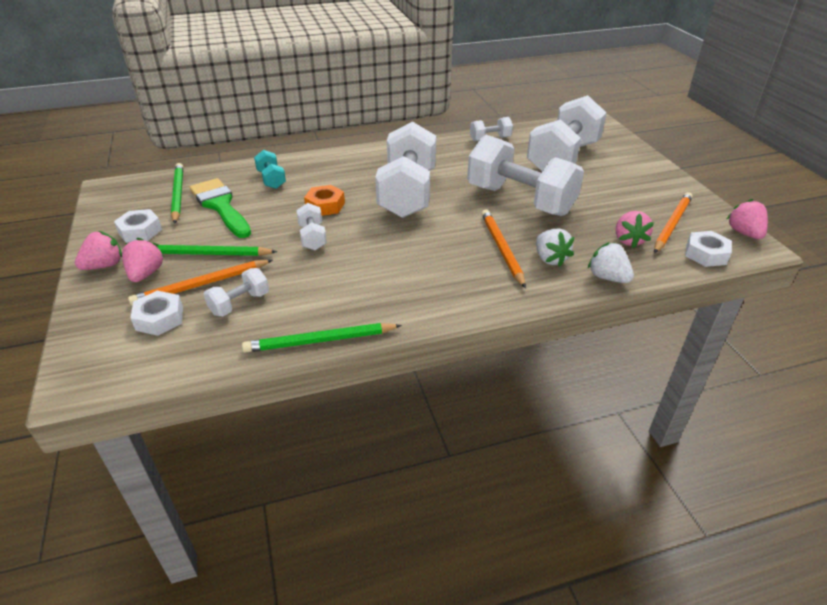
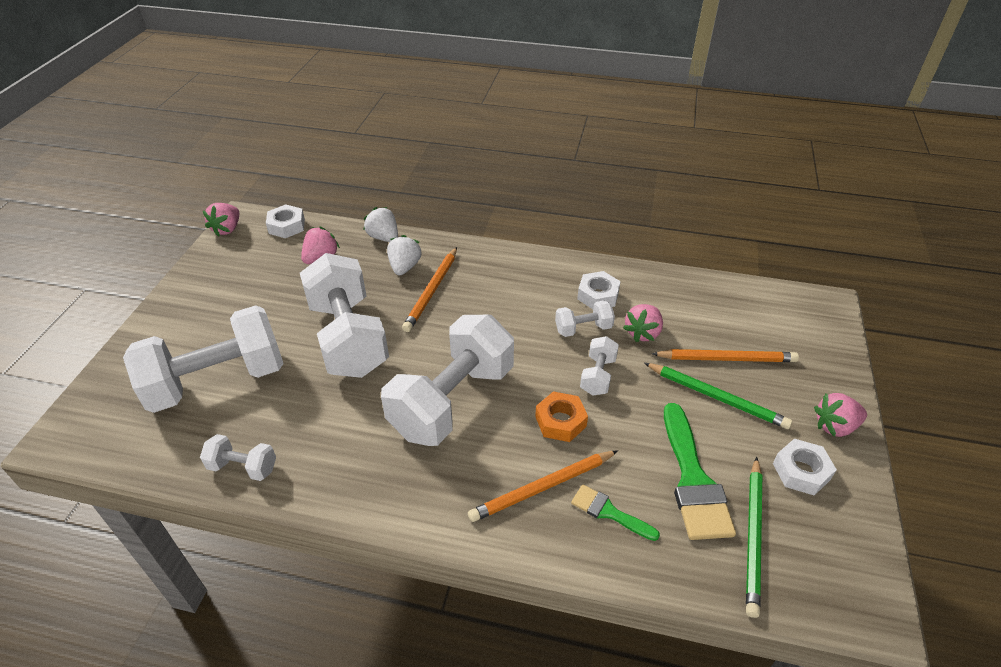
camera: 150 degrees left, 5 degrees up
(146, 274) = (785, 395): pink strawberry -> pink strawberry (643, 333)
(159, 318) = (766, 336): white nut -> white nut (598, 295)
(240, 303) = (692, 325): white dumbbell -> white dumbbell (583, 328)
(271, 179) = (609, 512): turquoise dumbbell -> green brush
(320, 341) = (636, 270): green pencil -> none
(607, 277) = (384, 237): white strawberry -> white strawberry turned 150 degrees clockwise
(671, 224) = (263, 257): orange pencil -> orange pencil (543, 488)

